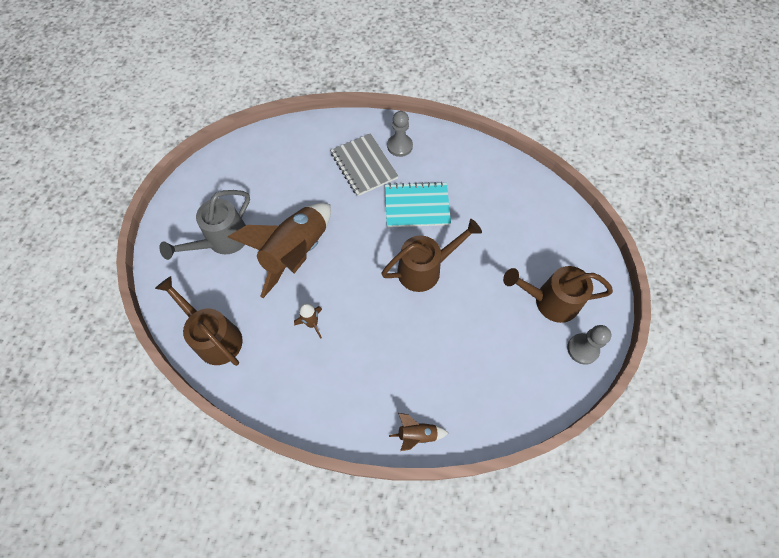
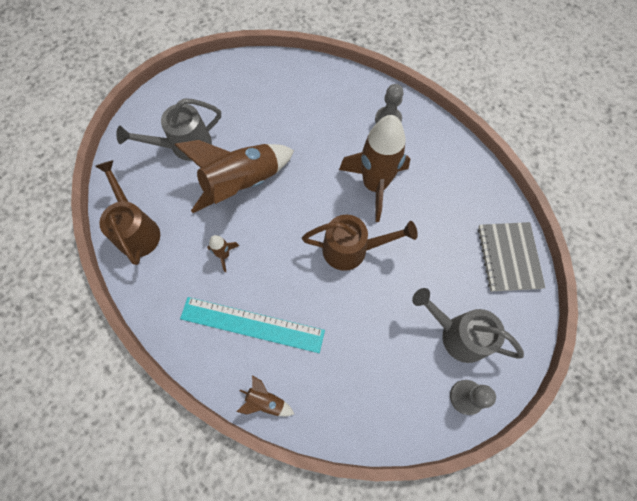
camera: 25 degrees right, 5 degrees up
(364, 166) = (344, 125): grey notebook -> grey notebook (509, 257)
(370, 373) = (252, 325): none -> turquoise ruler
(417, 206) = (375, 185): turquoise notebook -> brown rocket
(549, 301) = (457, 334): brown watering can -> grey watering can

